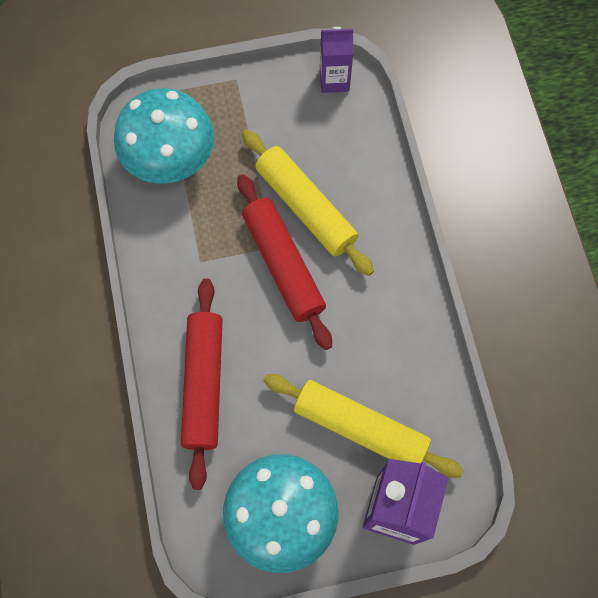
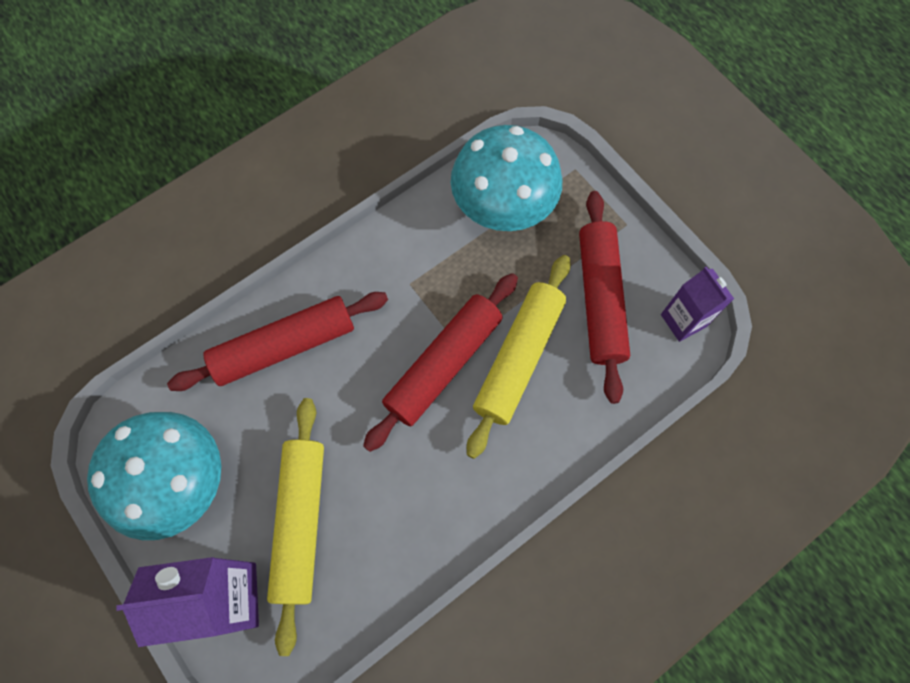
camera: 65 degrees right, 0 degrees up
(288, 128) = (600, 299): none -> red rolling pin

